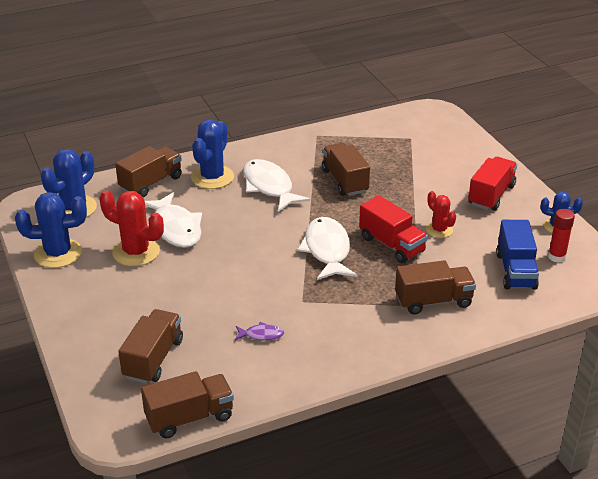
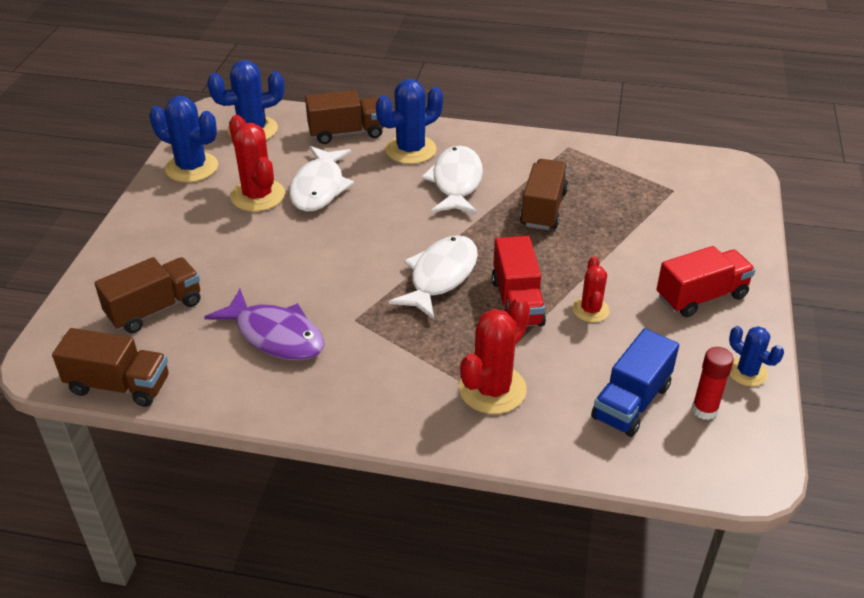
camera: 35 degrees right, 5 degrees up
(261, 335) = (275, 335): purple fish -> purple fish, size x2.16
(433, 301) = (492, 389): brown truck -> red cactus

